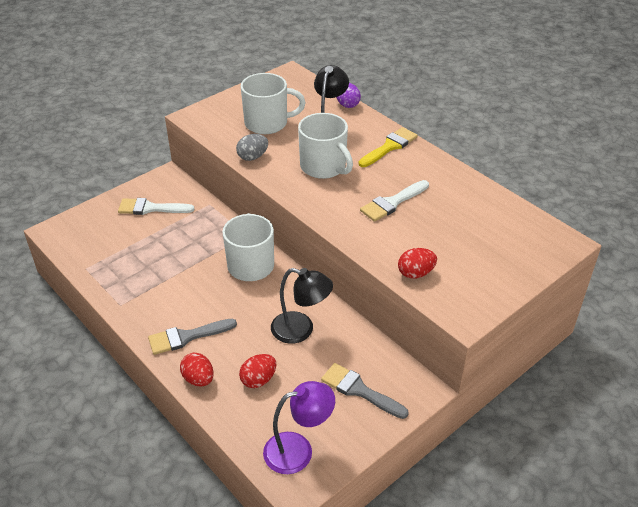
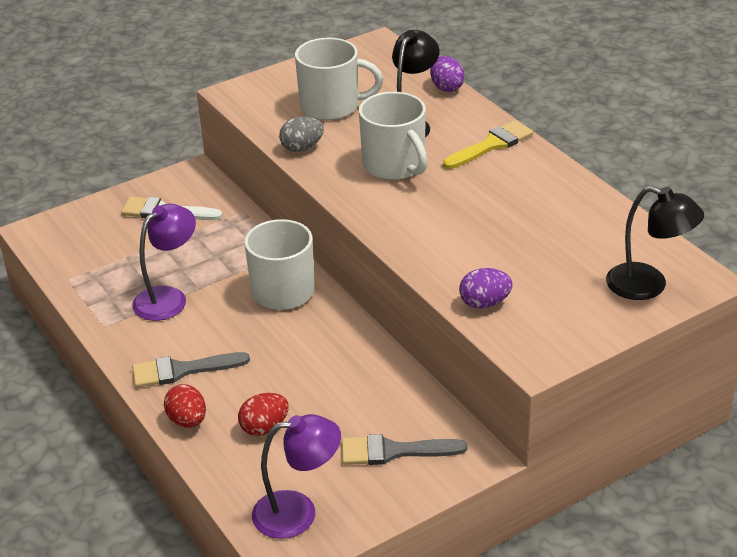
camera: 10 degrees right, 5 degrees down
(165, 277) = (168, 298): none -> purple lamp
(301, 330) = (333, 374): black lamp -> black lamp (648, 286)
(359, 390) = (394, 451): grey brush -> grey brush turned 45 degrees counterclockwise
(392, 202) = (476, 215): white brush -> none
(415, 273) = (484, 303): red egg -> purple egg

